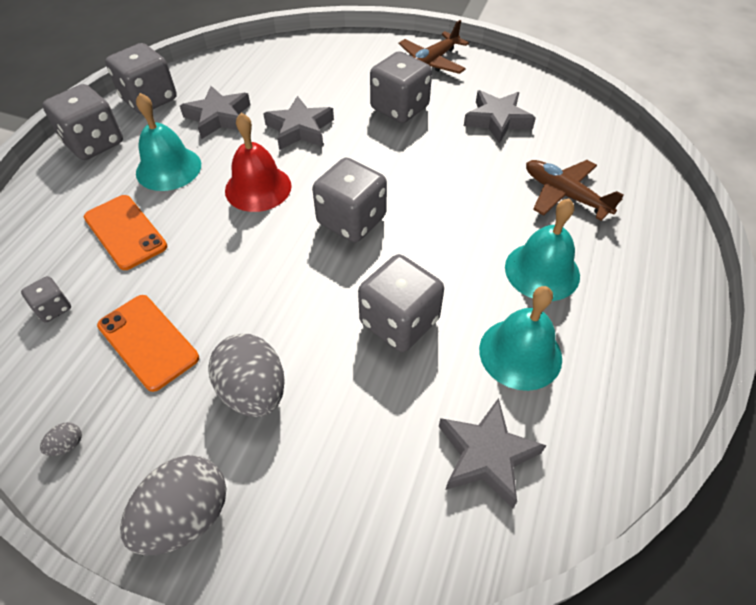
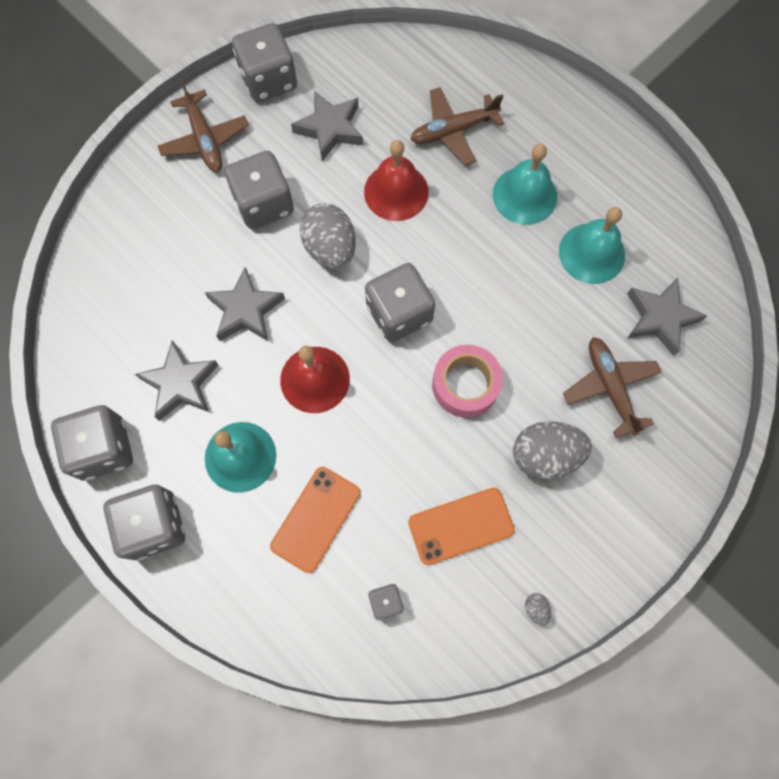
camera: 65 degrees left, 20 degrees up
(125, 232) = (316, 519): orange phone -> orange phone turned 45 degrees counterclockwise
(186, 516) = (627, 532): grey egg -> grey egg (330, 248)
(303, 293) = (465, 385): none -> pink tape
(366, 429) = (609, 387): none -> brown plane
(399, 322) = (526, 323): grey dice -> grey dice (269, 80)
(471, 178) = (396, 192): none -> red bell

